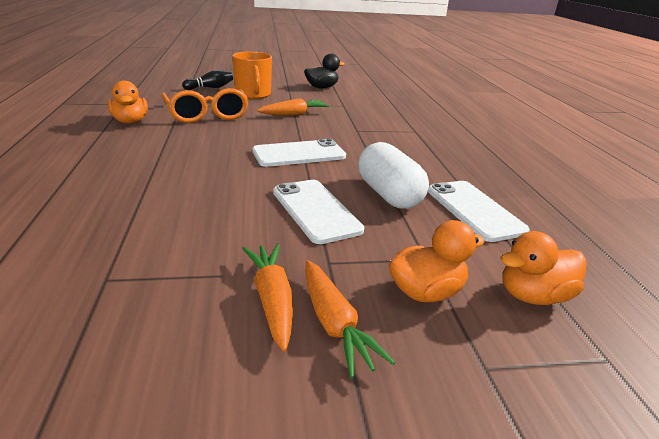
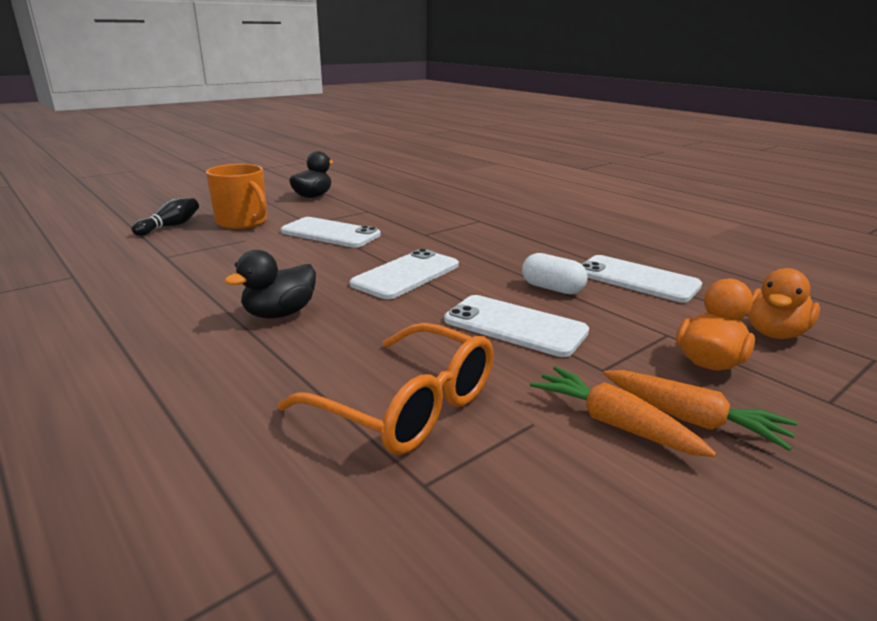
camera: 30 degrees left, 5 degrees down
(130, 121) = (127, 296): orange duck -> none
(187, 155) = (280, 314): none -> black duck
(207, 115) = (223, 260): orange glasses -> orange glasses (407, 406)
(294, 114) = (330, 233): orange carrot -> white phone
(388, 195) = (552, 288): white capsule -> white capsule, size x0.63

